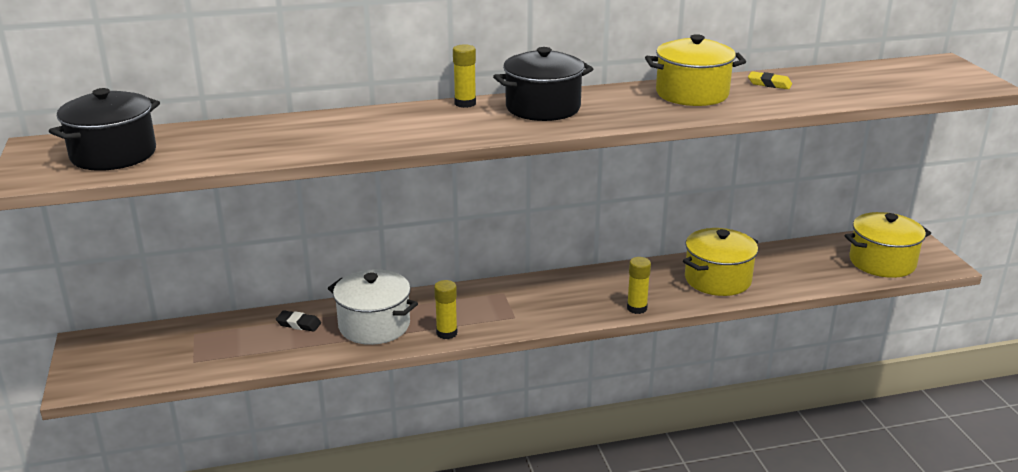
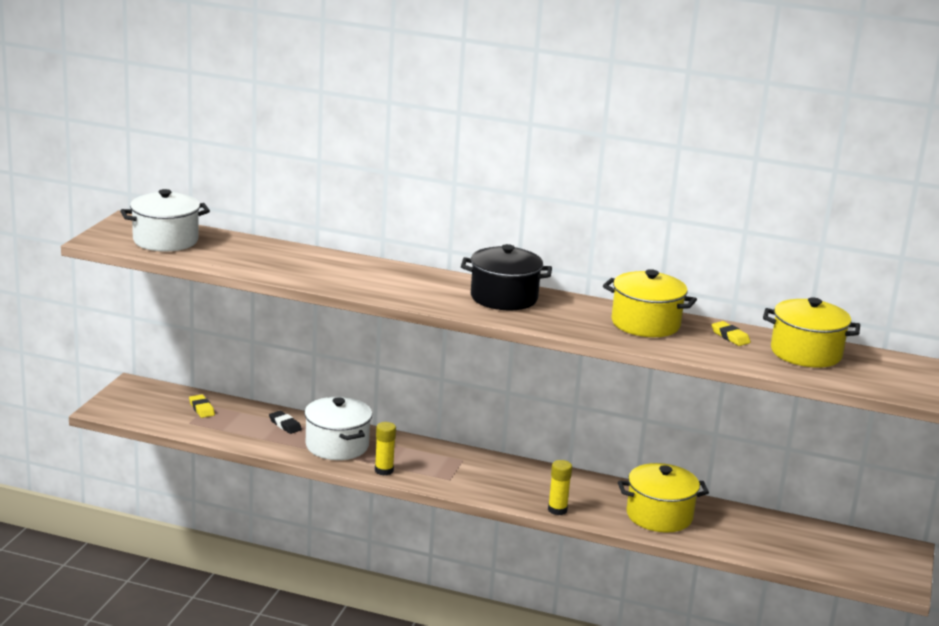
camera: 30 degrees right, 5 degrees down
(113, 154) = (165, 240): black pot -> white pot
(191, 340) = (201, 409): none -> yellow eraser
(465, 103) = (450, 277): yellow glue stick -> none
(882, 262) = (840, 560): yellow pot -> yellow pot (806, 353)

